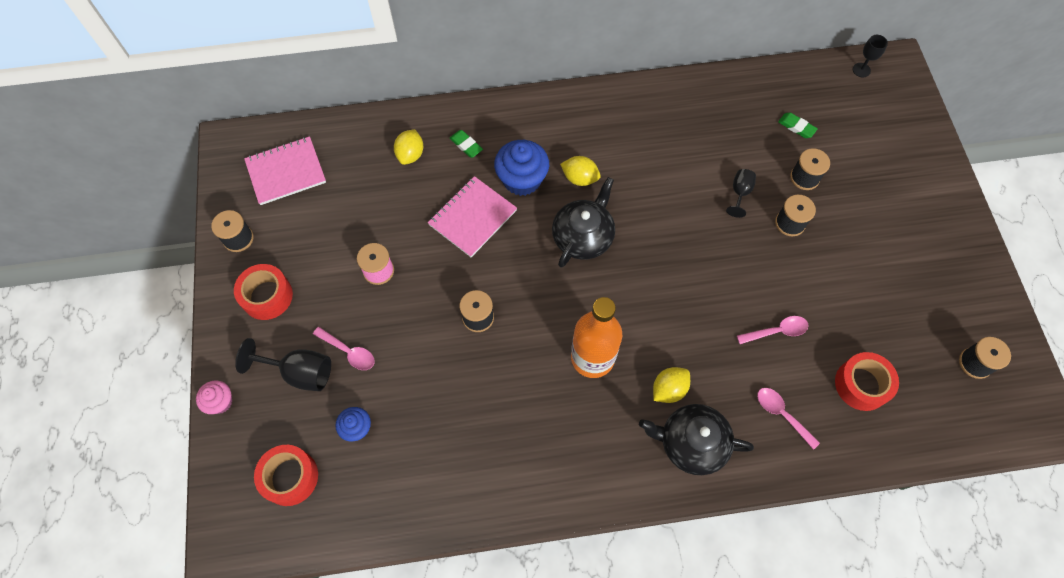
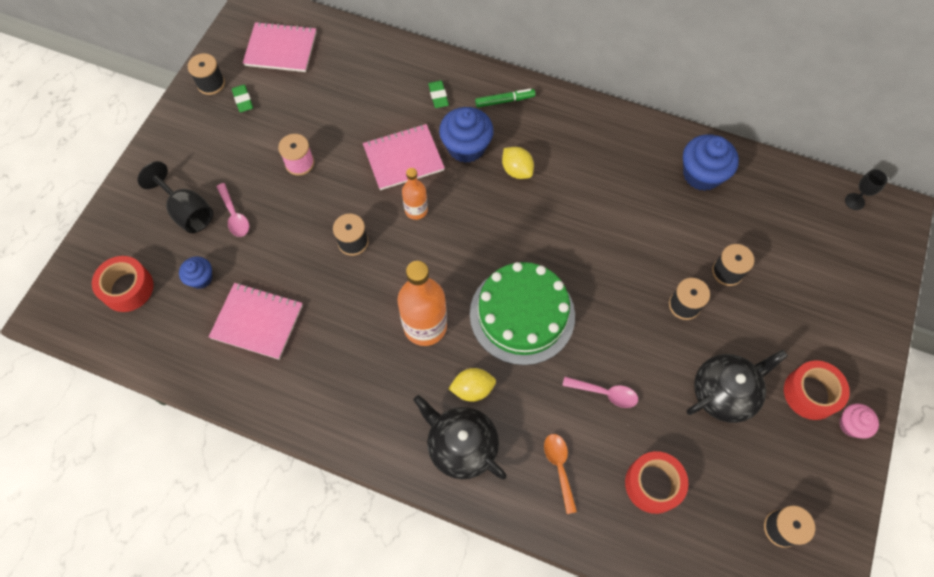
camera: 30 degrees right, 0 degrees up
(220, 402) = (116, 202): pink cupcake -> pink cupcake (851, 425)
(267, 296) = (202, 139): red tape -> red tape (810, 393)
(410, 155) = (387, 82): yellow lemon -> none
(439, 438) = (257, 321): none -> pink notebook
(515, 259) = (416, 210): none -> orange bottle
(528, 121) = (504, 101): none -> green marker
(583, 236) = (486, 221): black teapot -> black teapot (725, 392)
(667, 302) = (522, 314): none -> green cake
(733, 105) = (702, 174): none -> blue cupcake
(740, 193) = (654, 255): black goblet -> none
(782, 414) = (559, 467): pink spoon -> orange spoon
(796, 127) = (751, 223): green eraser -> green eraser (243, 100)

